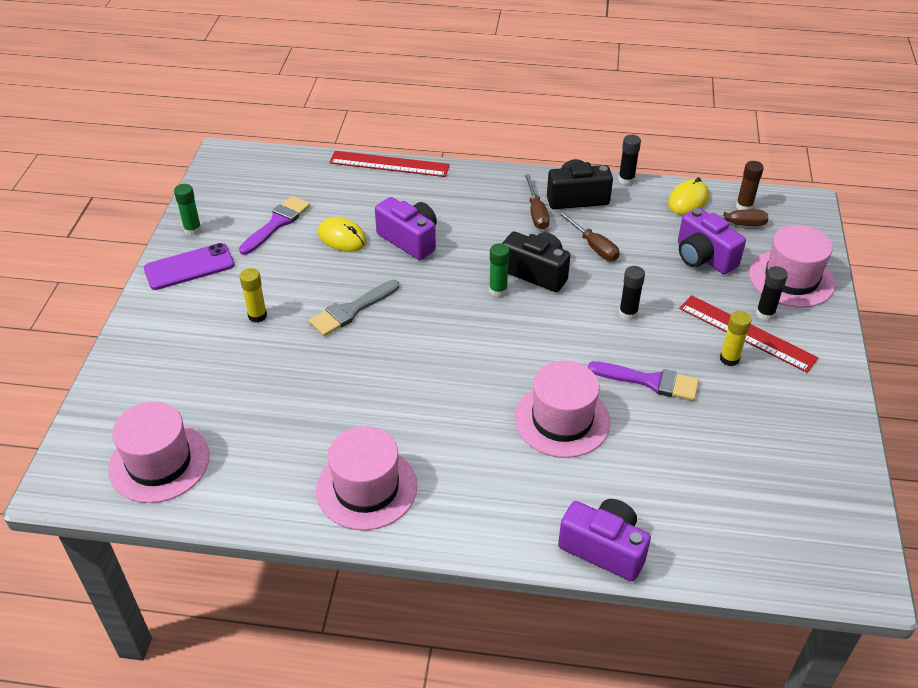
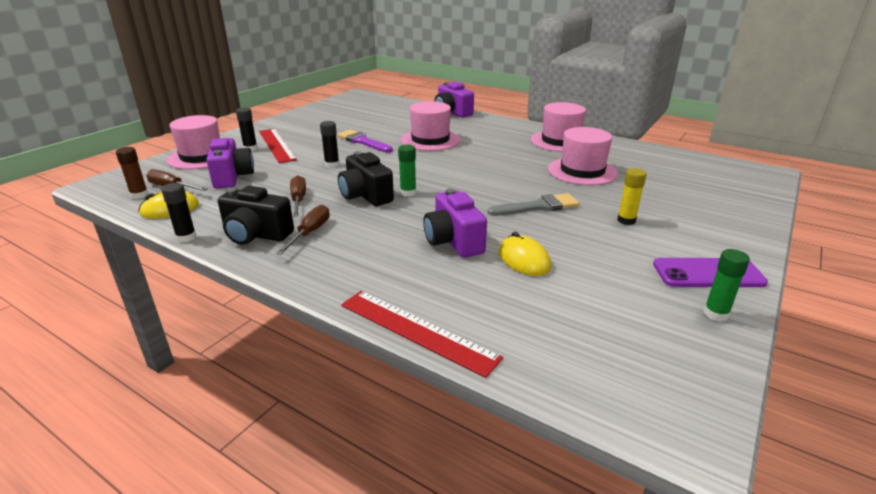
camera: 155 degrees left, 15 degrees down
(159, 462) = (696, 169): pink hat -> pink hat (582, 171)
(277, 223) = (598, 293): purple brush -> none
(729, 359) = (305, 140): yellow glue stick -> none

